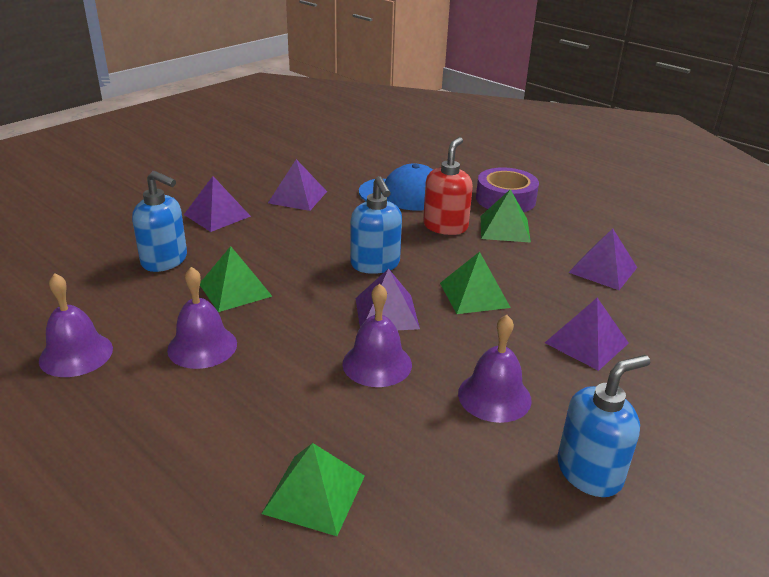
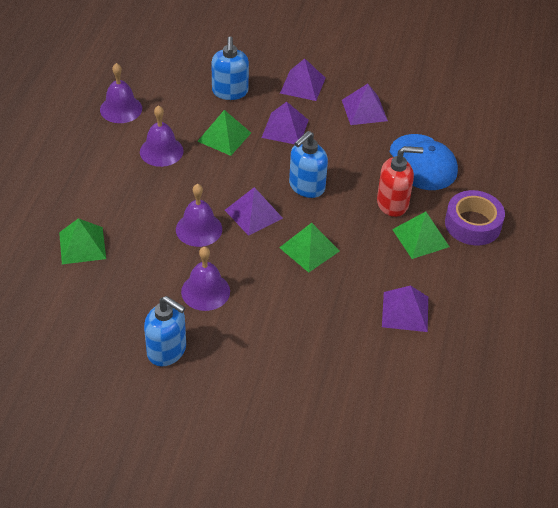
camera: 60 degrees right, 15 degrees up
(586, 343) = (296, 322): purple pyramid -> purple pyramid (285, 128)

